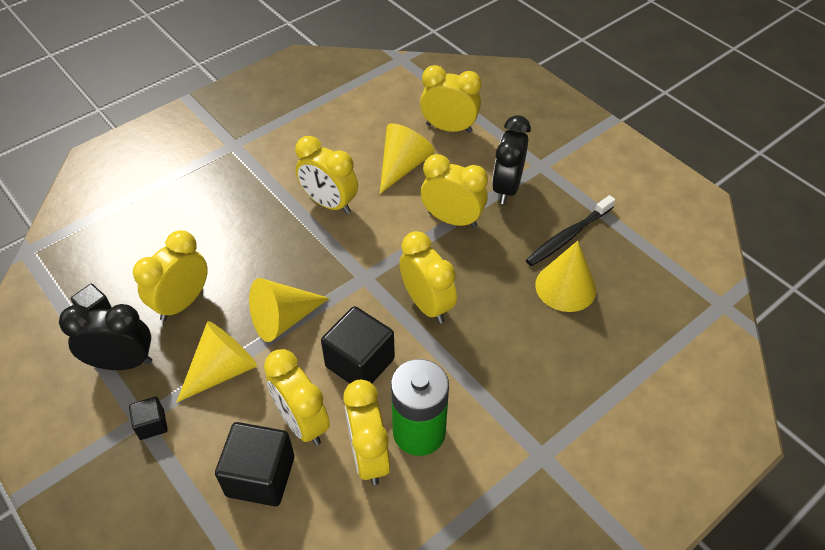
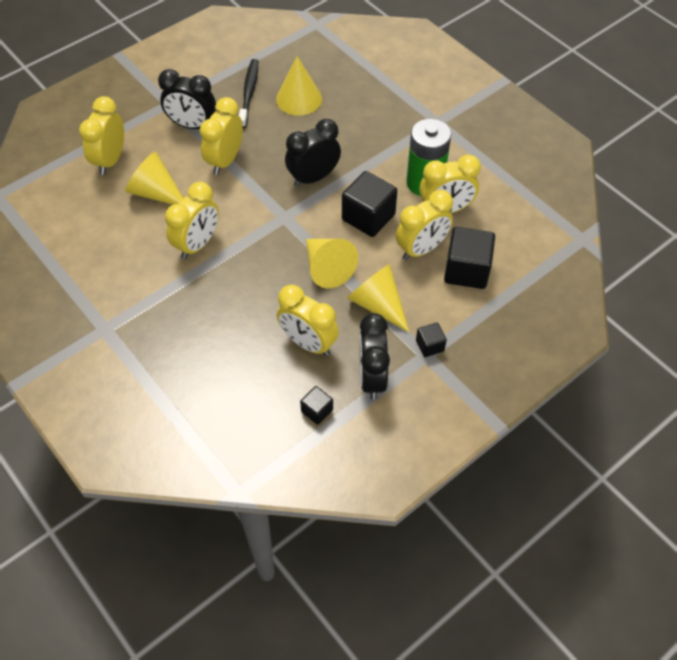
camera: 90 degrees left, 5 degrees up
(427, 304) = (313, 177): yellow clock -> black clock
(568, 236) = (249, 93): black toothbrush -> black toothbrush turned 135 degrees counterclockwise

